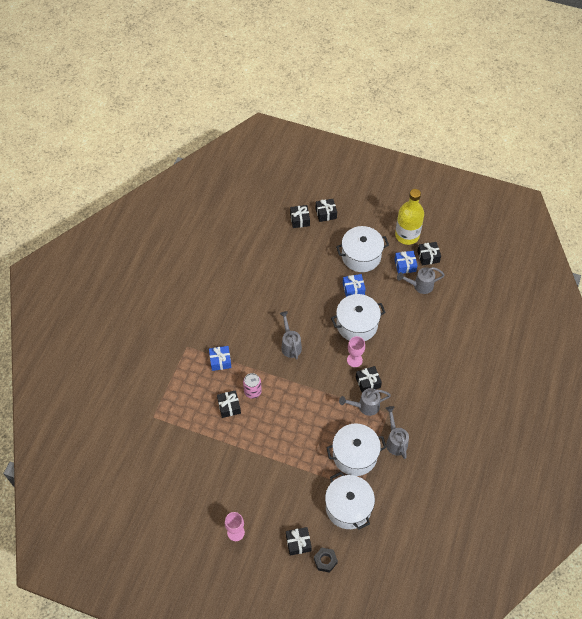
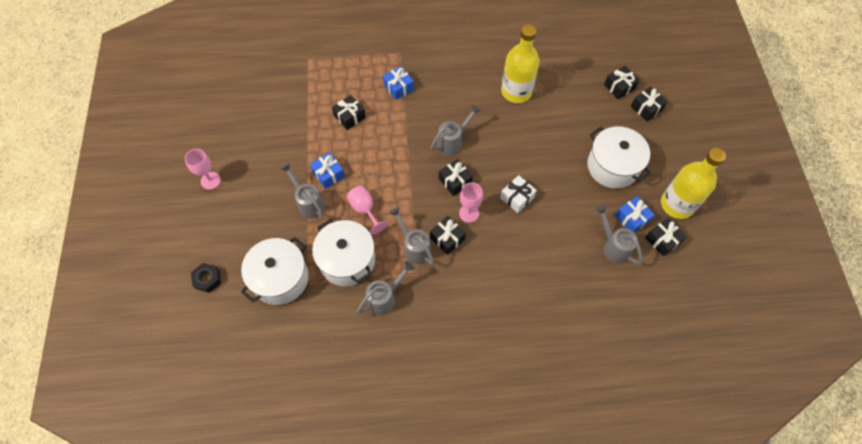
camera: 65 degrees right, 5 degrees up
(252, 391) = (378, 130): pink can -> none
(268, 284) = (516, 91): none -> yellow bottle
(293, 465) = (308, 203): none -> grey watering can
(298, 543) = (219, 244): black gift -> black gift (455, 181)
(318, 427) = (365, 210): none -> pink goblet
(353, 289) = (562, 176): blue gift -> blue gift (328, 174)
(357, 325) = (517, 198): white pot -> white gift

